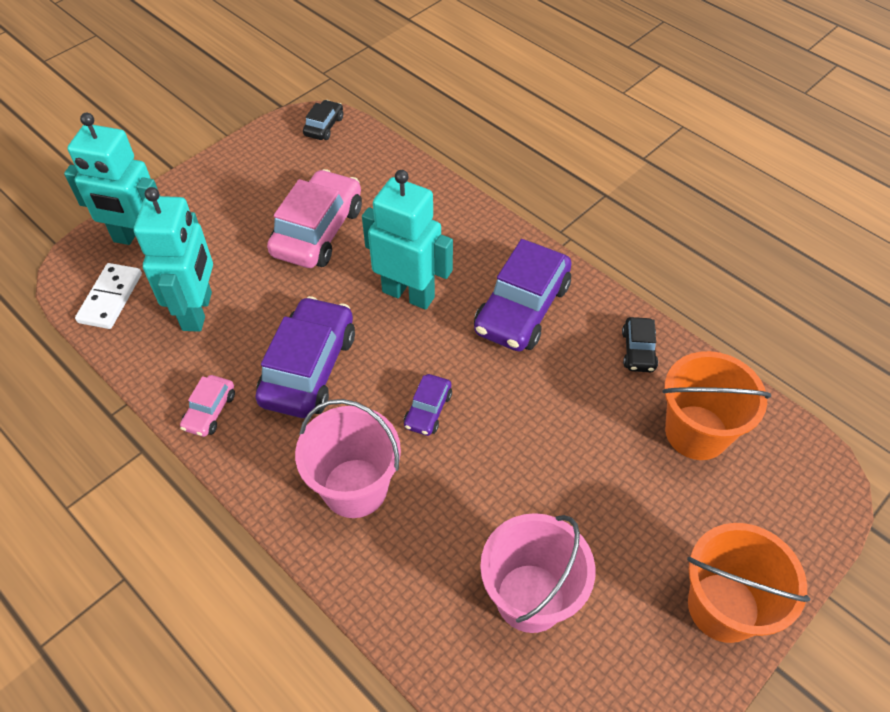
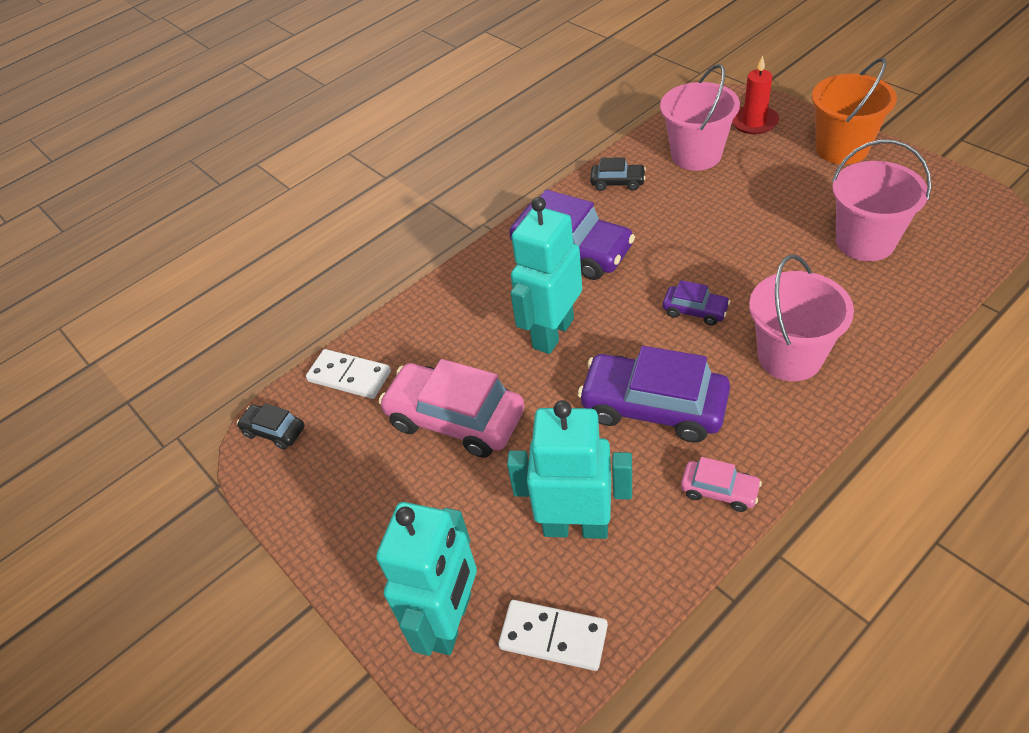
camera: 80 degrees left, 5 degrees down
(374, 161) = (349, 376): none -> white domino
(696, 432) = (696, 155): orange bucket -> pink bucket
(775, 505) = (754, 122): none -> red candle

